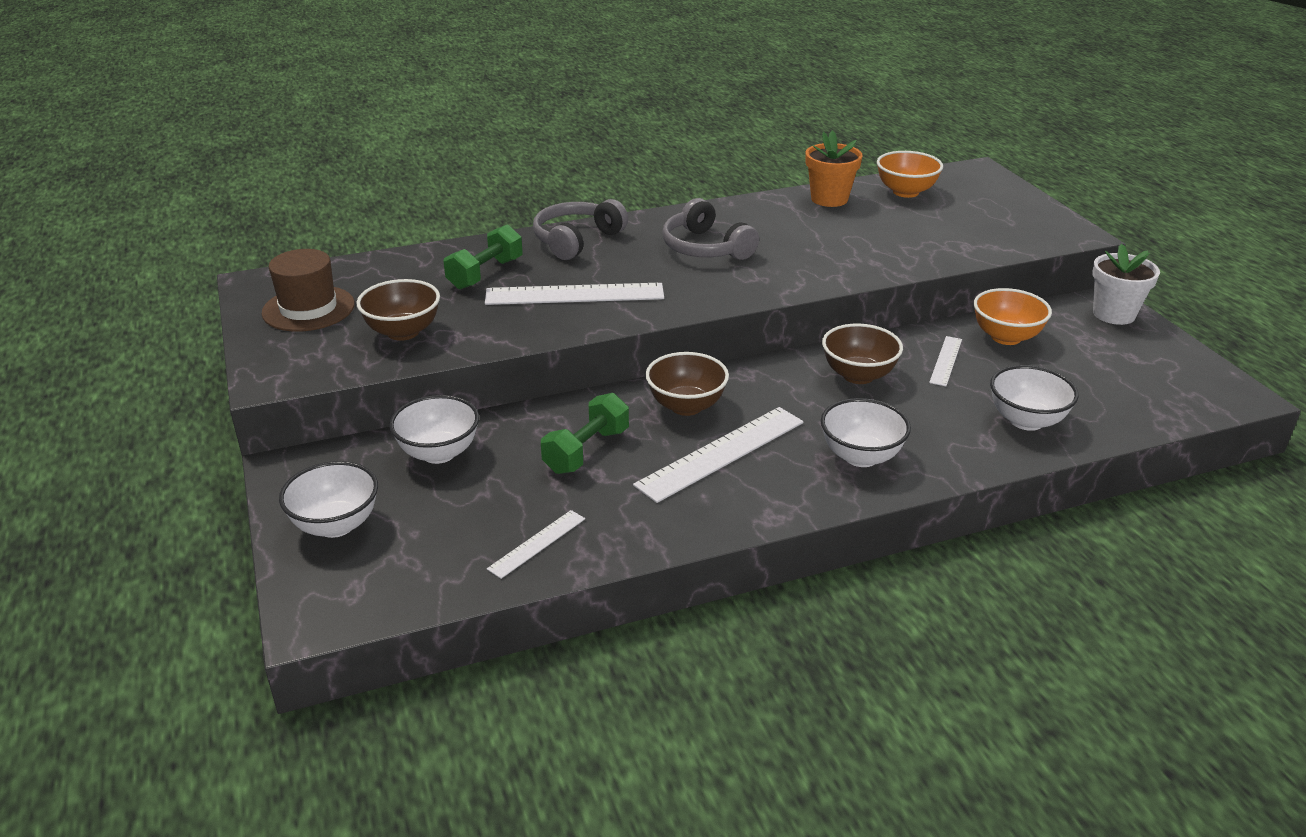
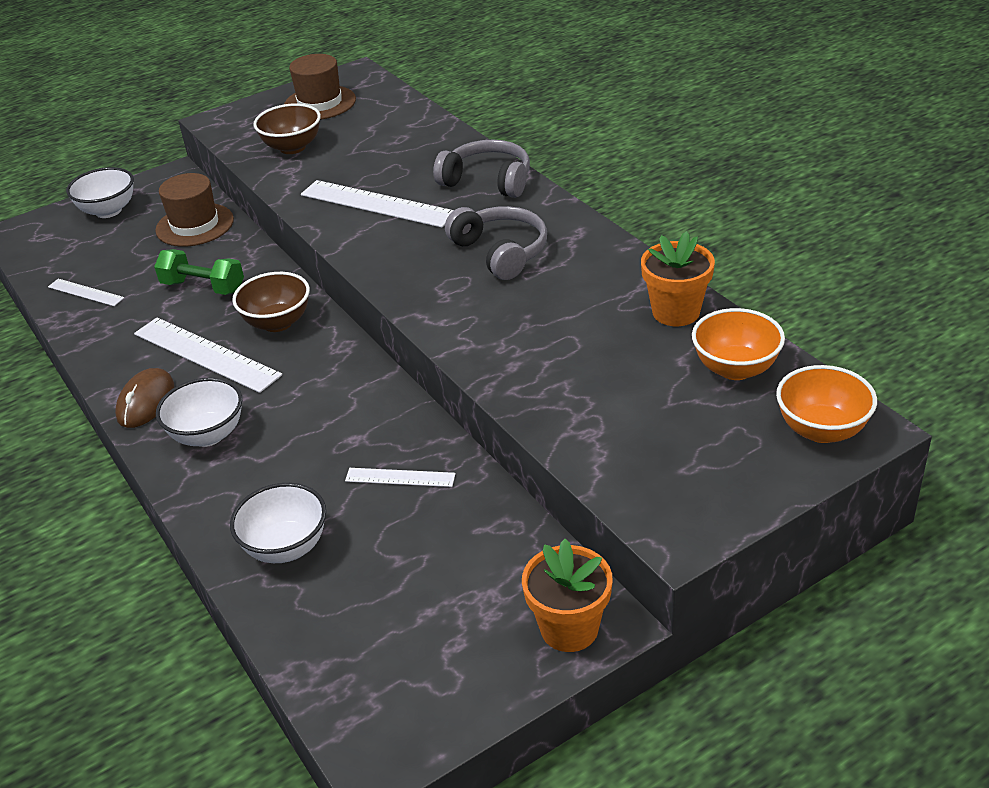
camera: 80 degrees right, 5 degrees up
(439, 453) = (195, 225): white bowl -> brown hat
(485, 274) = (402, 155): green dumbbell -> none
(574, 294) = (377, 204): white ruler -> white ruler turned 45 degrees counterclockwise
(705, 248) = (501, 252): grey headphones -> grey headphones turned 105 degrees clockwise
(791, 495) = (146, 401): none -> brown mouse
(858, 375) = (353, 417): brown bowl -> none
(1006, 337) = (470, 524): orange bowl -> orange bowl (821, 430)
(1114, 314) = (569, 628): white flower pot -> orange flower pot

